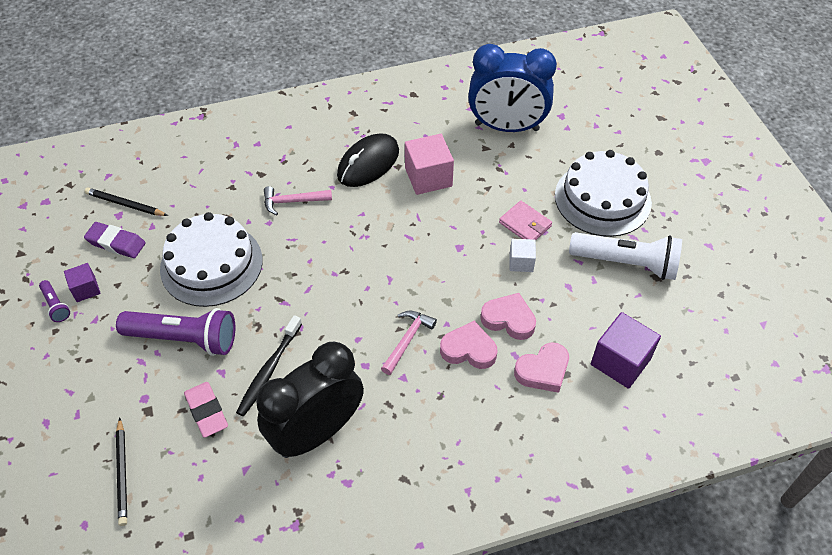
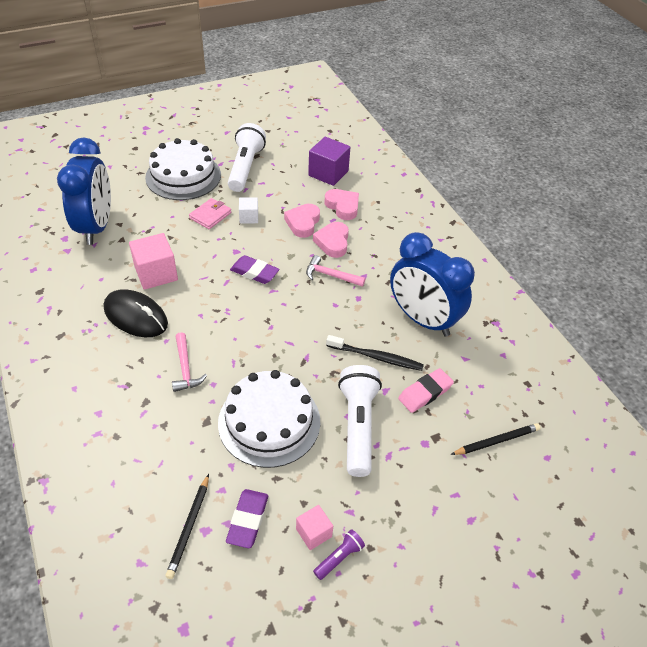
camera: 100 degrees left, 5 degrees down
(86, 289) = (314, 533): purple cube -> pink cube
(184, 339) = (358, 426): purple flashlight -> white flashlight
(317, 432) = (422, 319): black clock -> blue clock
(421, 263) = (254, 272): none -> purple eraser

